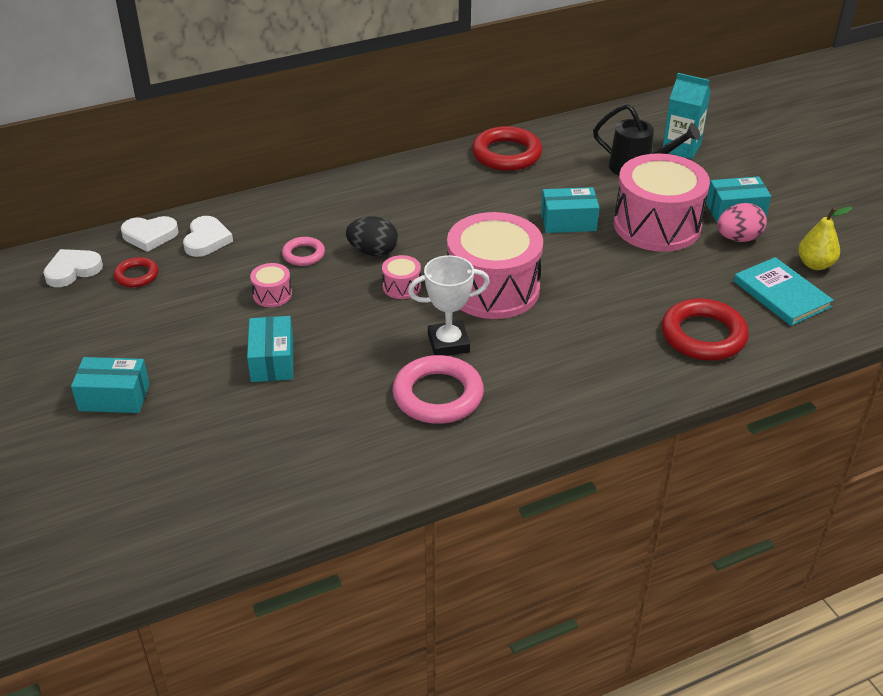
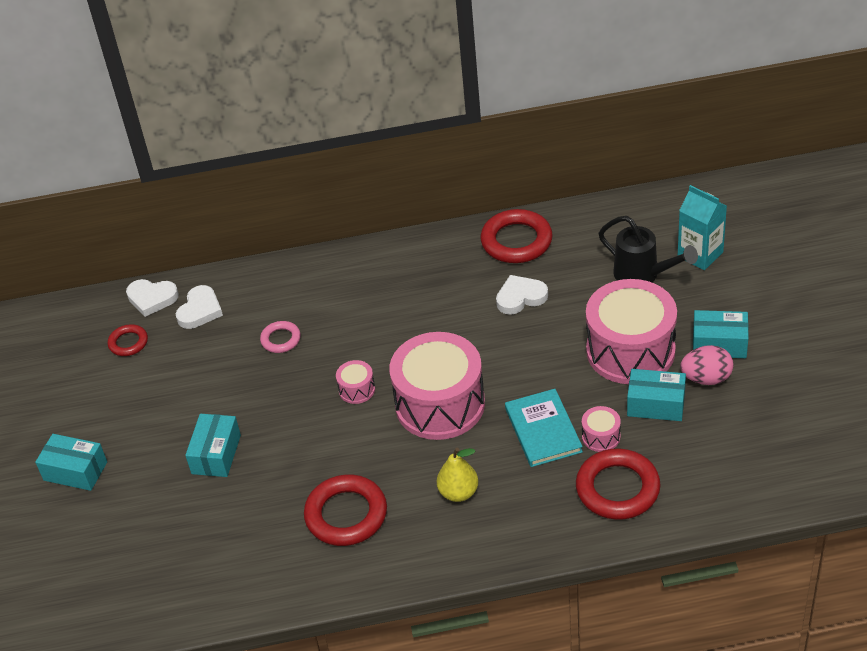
camera: 20 degrees right, 5 degrees up
(72, 270) = (76, 329): white heart -> white heart (520, 297)
(272, 295) = (238, 381): pink drum -> pink drum (601, 437)
(373, 252) = (344, 345): black egg -> none
(438, 395) = (346, 515): pink ring -> red ring
(448, 343) = (376, 460): white trophy -> none
(568, 222) = (544, 334): turquoise box -> turquoise box (656, 404)
(781, 294) = (718, 452): turquoise book -> turquoise book (543, 430)
(815, 264) = (770, 421): yellow pear -> yellow pear (458, 492)

